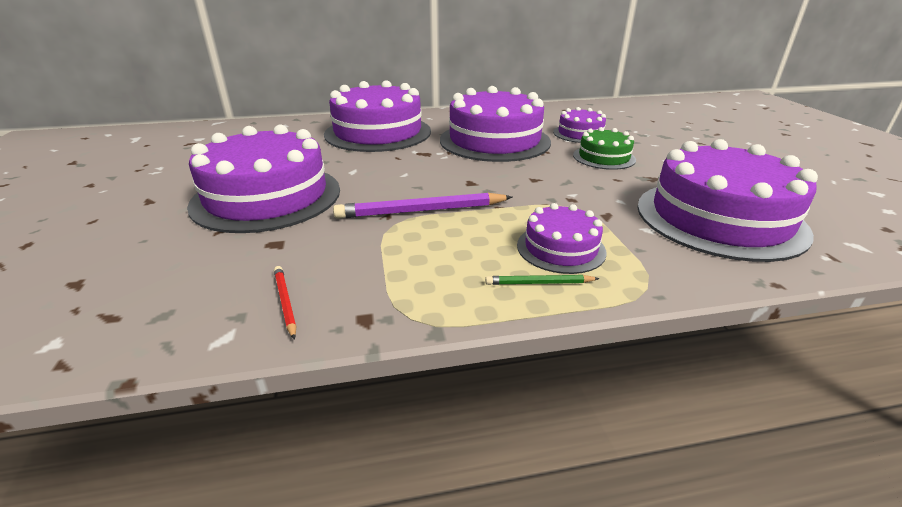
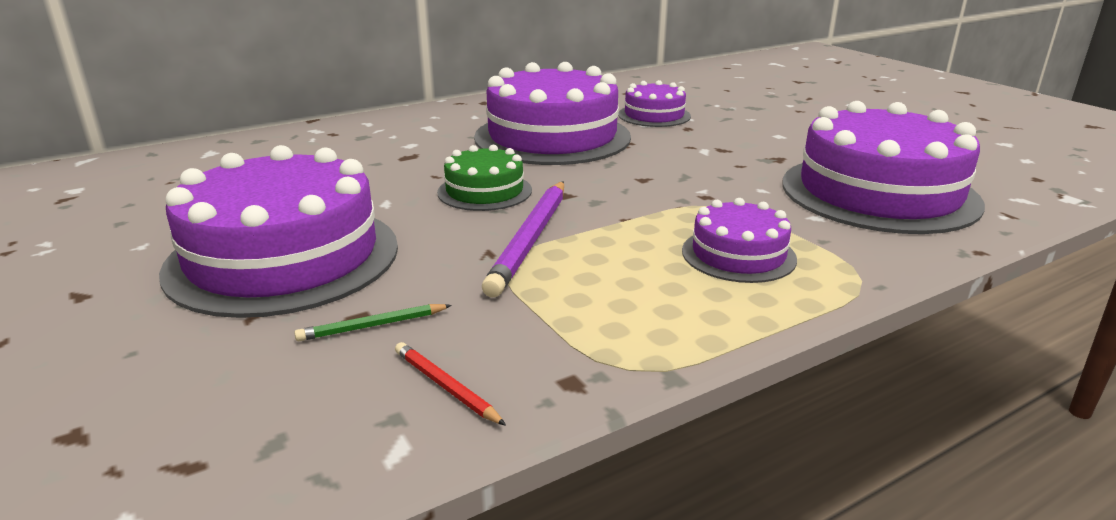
camera: 20 degrees left, 5 degrees down
(378, 132) = (376, 145): purple cake -> none
(421, 210) = (529, 239): purple pencil -> purple pencil turned 45 degrees counterclockwise
(538, 283) = (744, 297): green pencil -> green pencil (372, 326)
(604, 157) = (705, 141): green cake -> green cake (484, 191)

